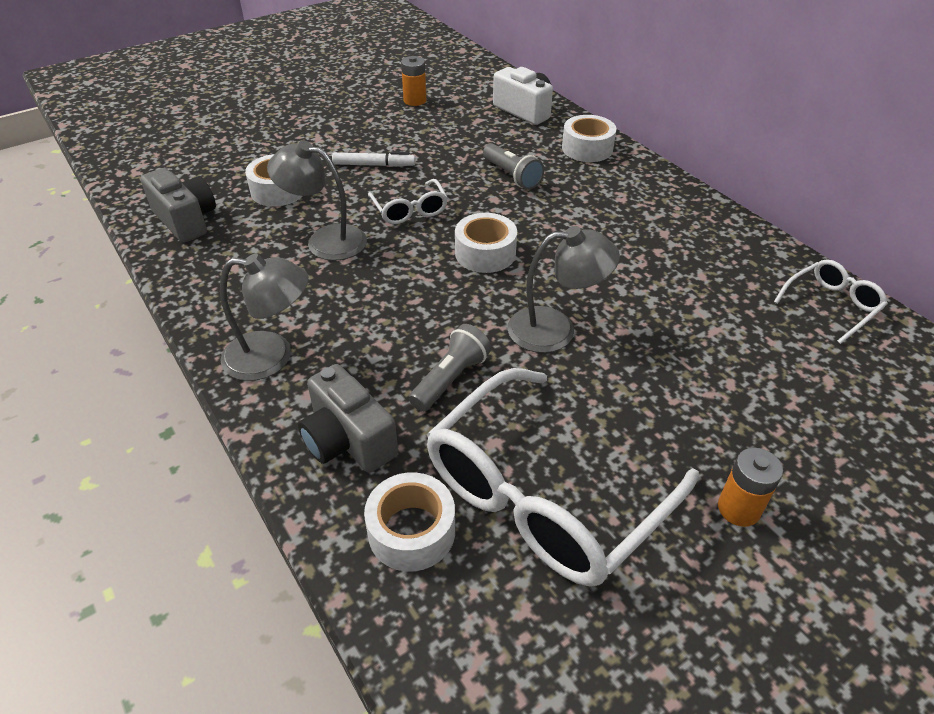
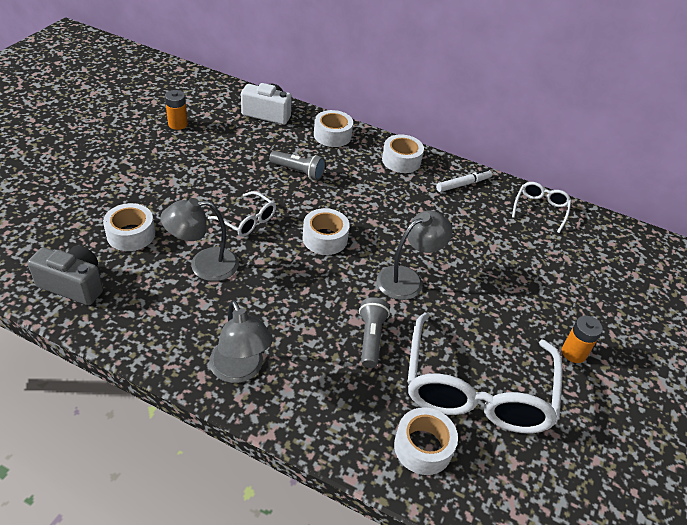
camera: 35 degrees left, 0 degrees up
(272, 357) = (240, 370): grey lamp -> grey lamp turned 90 degrees clockwise
(348, 440) = (340, 407): grey camera -> none
(374, 165) = (190, 190): white marker -> white marker (463, 184)
(658, 195) = (401, 160): none -> white tape

